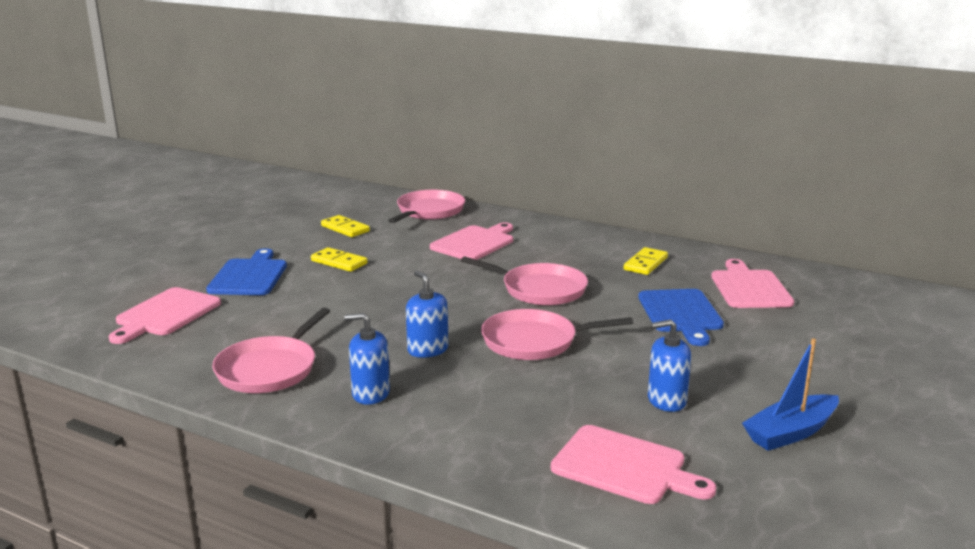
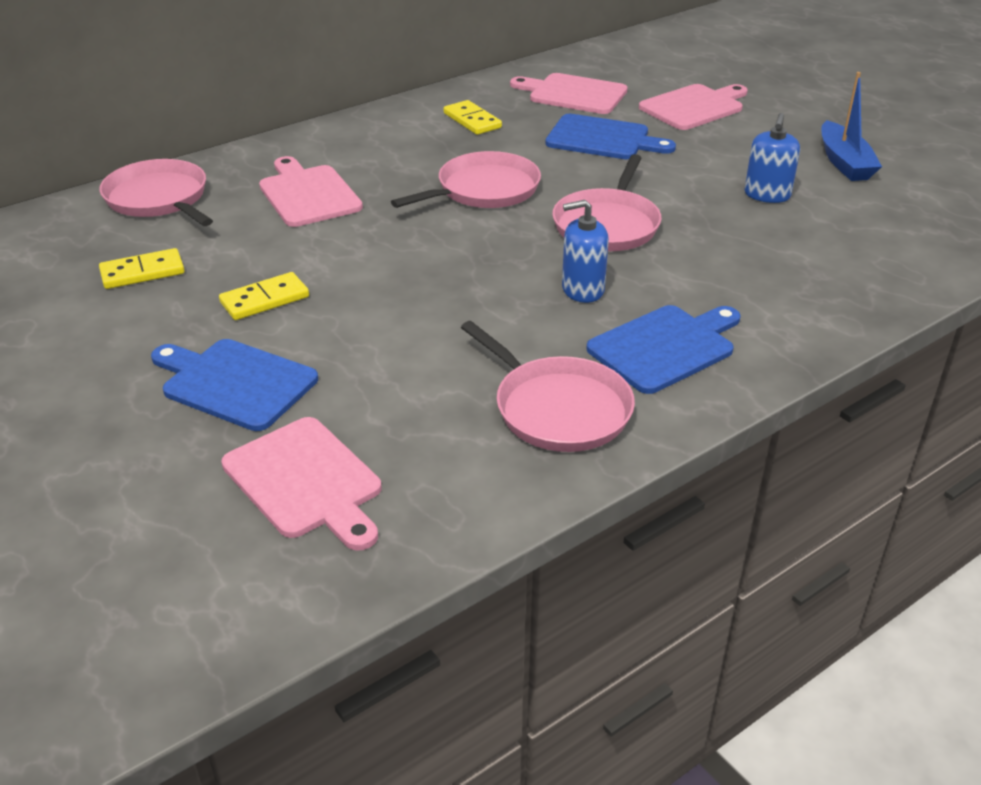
camera: 65 degrees left, 15 degrees up
(370, 393) = (665, 347): blue soap dispenser -> blue cutting board
(624, 467) = (869, 245): pink cutting board -> pink cutting board (694, 107)

